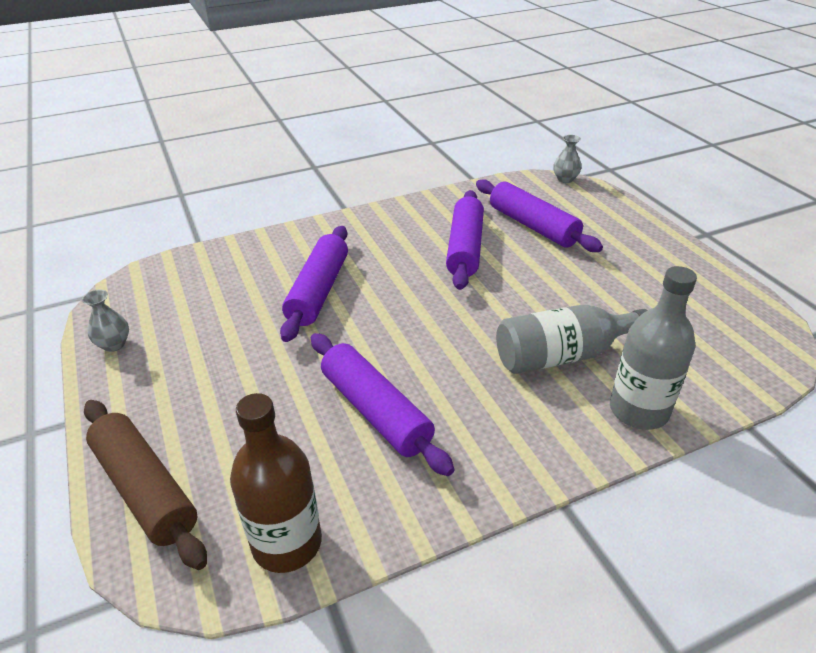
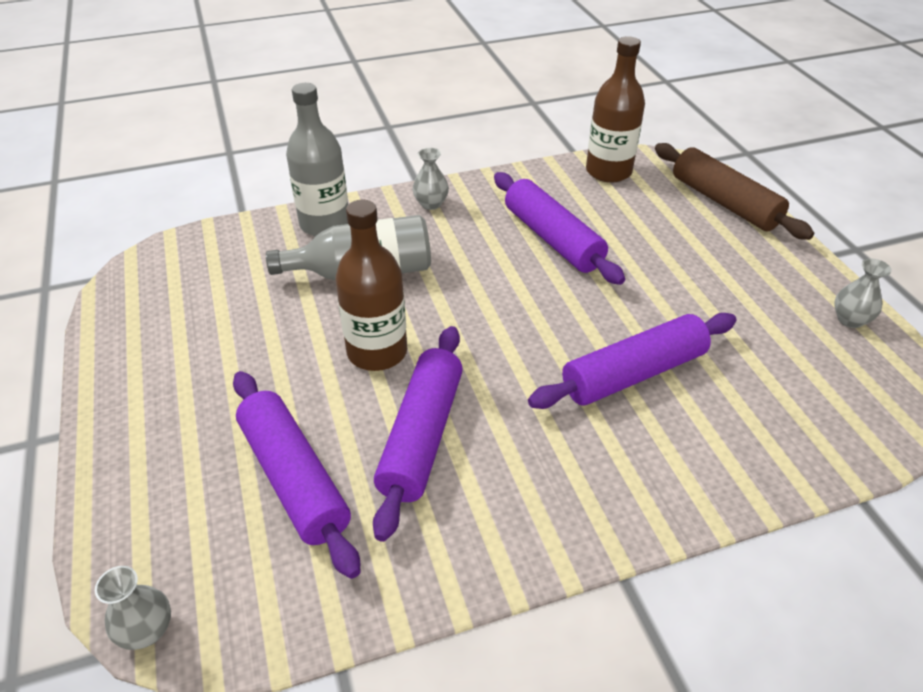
camera: 175 degrees left, 5 degrees up
(318, 291) = (633, 373): purple rolling pin -> purple rolling pin turned 45 degrees clockwise
(516, 291) = (377, 352): none -> brown bottle
(528, 453) = (431, 204): none -> grey vase

